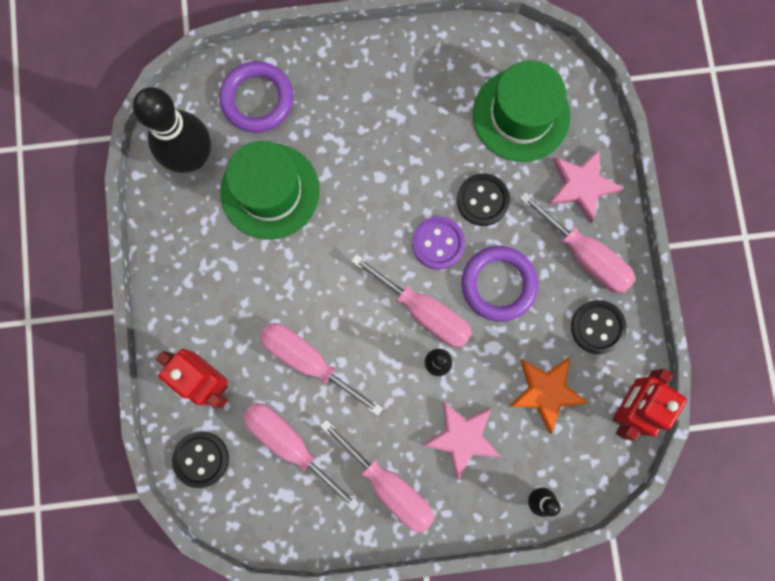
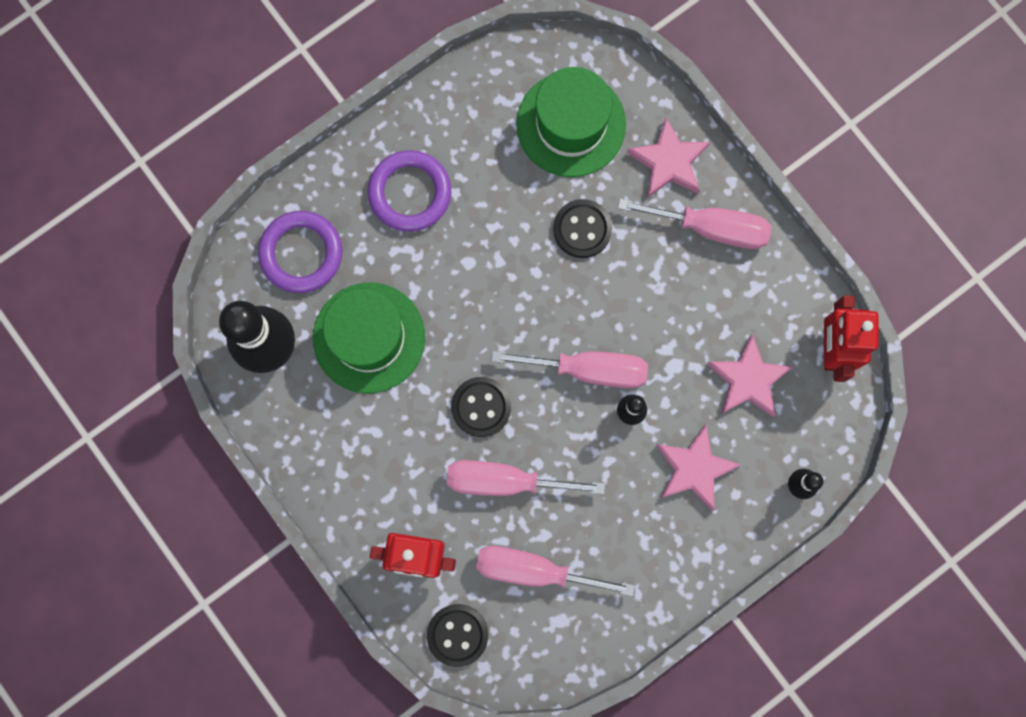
camera: 30 degrees left, 0 degrees up
(389, 485) = (652, 554): pink screwdriver -> none
(438, 243) = (563, 296): purple button -> none
(498, 284) = (644, 302): purple ring -> purple ring (410, 193)
(546, 392) = (748, 379): orange star -> pink star
(597, 327) = (761, 290): black button -> black button (481, 407)

